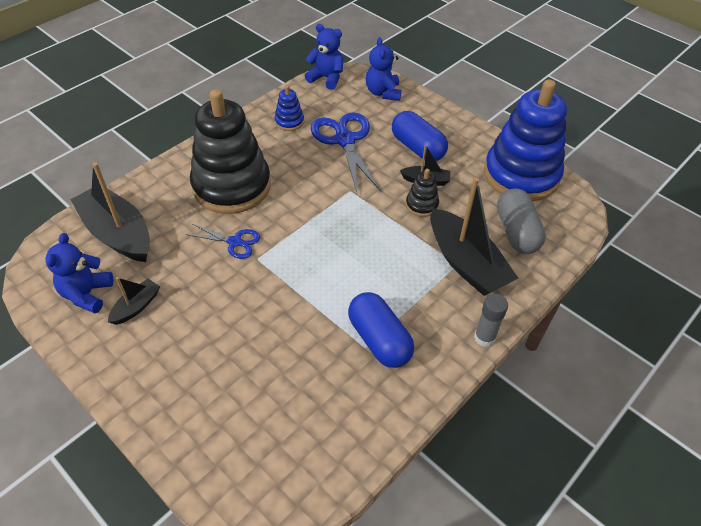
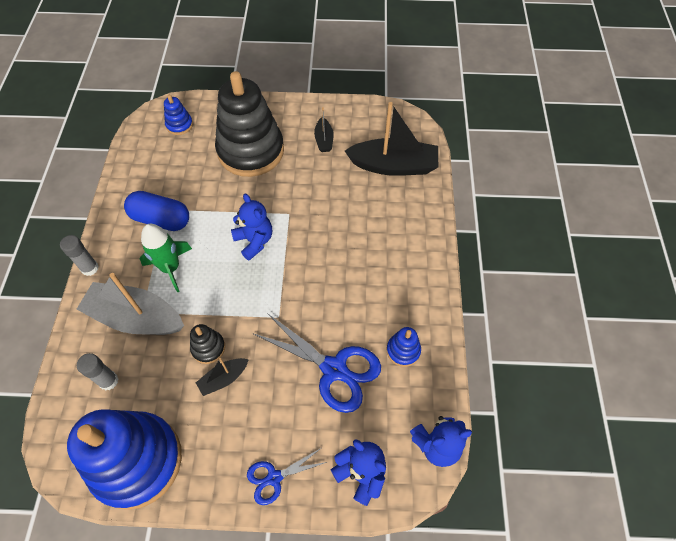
camera: 140 degrees right, 10 degrees up
(87, 294) = (359, 127): blue teddy bear -> blue teddy bear (254, 241)
(232, 186) = (369, 251): black stacking toy -> black stacking toy (251, 151)
(235, 242) = (315, 213): blue scissors -> blue scissors (274, 478)
(257, 459) = (179, 125): none -> blue stacking toy
(406, 284) = (170, 268): none -> green rocket
(417, 148) = (261, 416): blue capsule -> none
(466, 263) = (136, 317): black boat -> grey boat
(516, 232) = (108, 381): grey capsule -> grey glue stick

